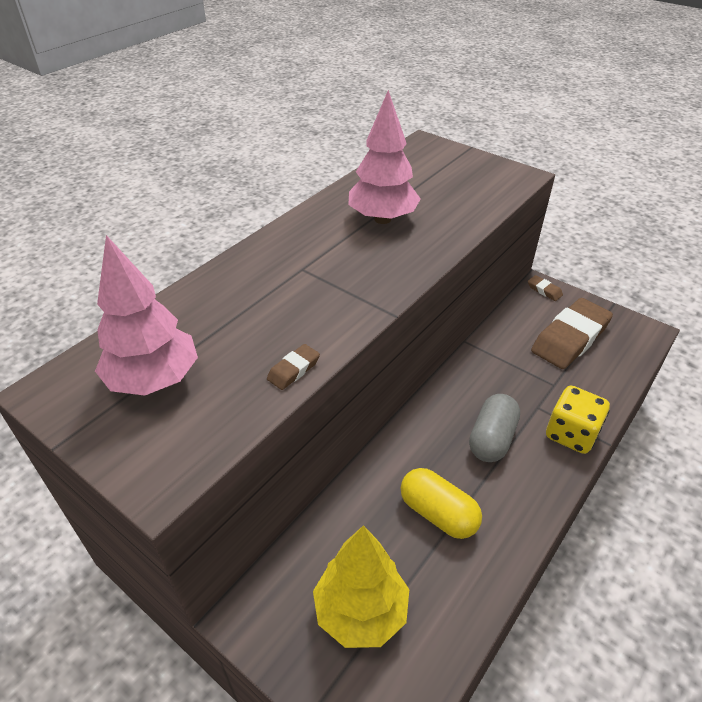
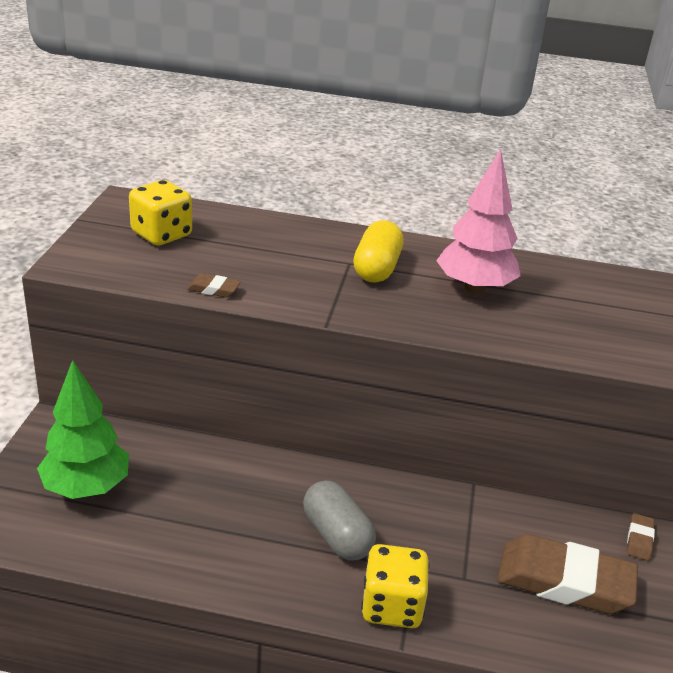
camera: 60 degrees right, 10 degrees down
(154, 380) = (161, 234): pink tree -> yellow dice
(361, 612) = (86, 488): yellow tree -> green tree
(438, 513) = (214, 514): yellow capsule -> yellow capsule (377, 268)
(492, 438) = (337, 536): grey capsule -> grey capsule turned 60 degrees clockwise

